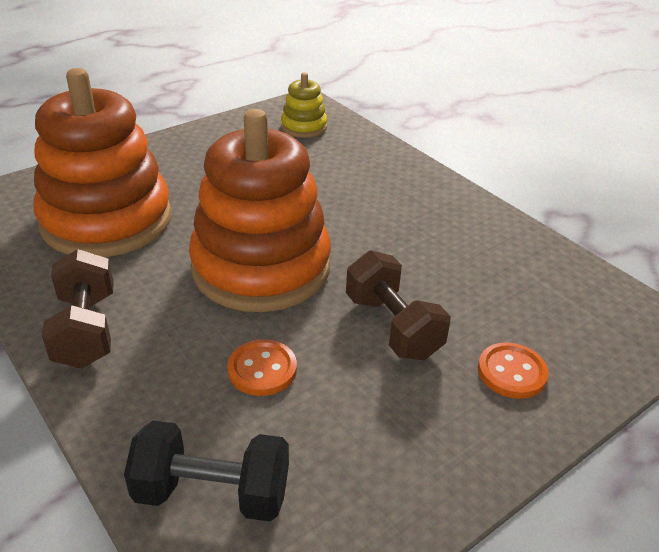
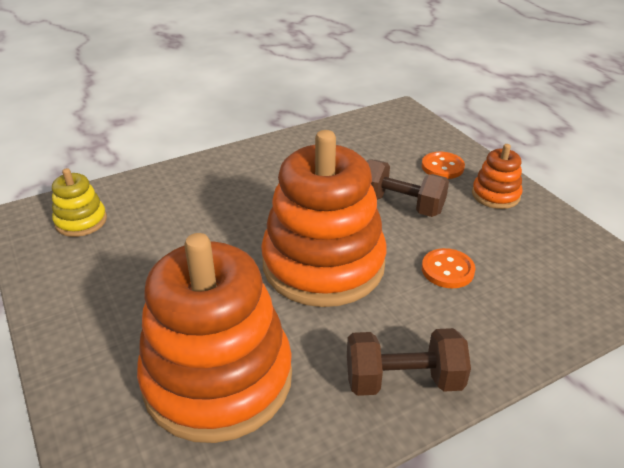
camera: 80 degrees left, 0 degrees up
(212, 493) = (563, 298): black dumbbell -> none
(392, 326) = (400, 205): brown dumbbell -> brown dumbbell turned 45 degrees clockwise
(456, 434) = (495, 195): none -> orange stacking toy

